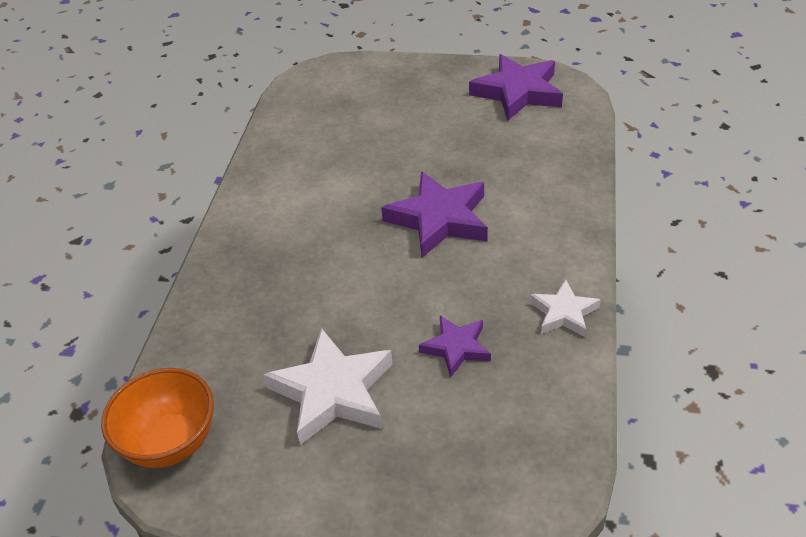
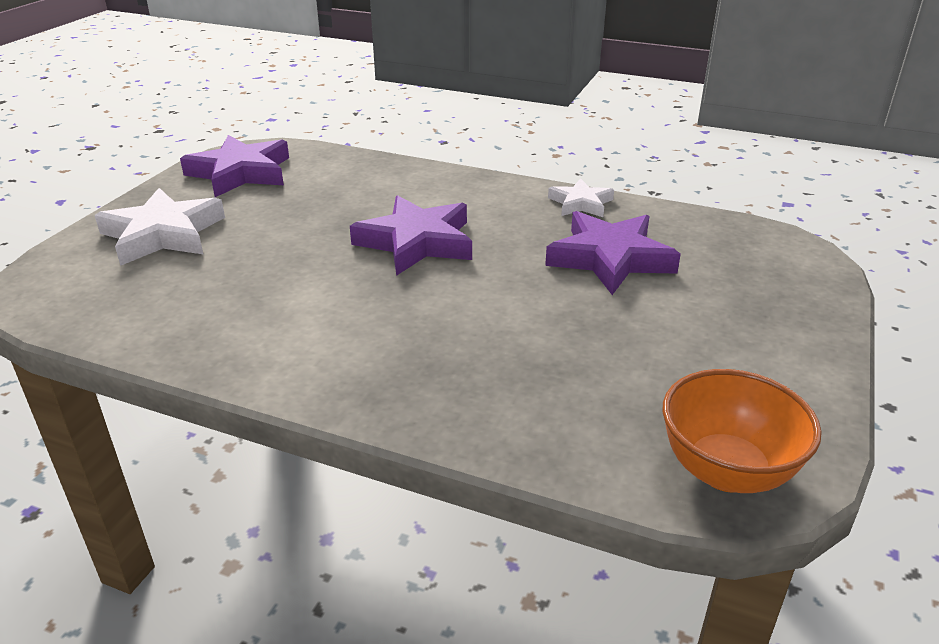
camera: 80 degrees left, 10 degrees down
(333, 392) = (657, 336): white star -> white star (163, 234)
(456, 348) = (610, 258): purple star -> purple star, size x1.74

